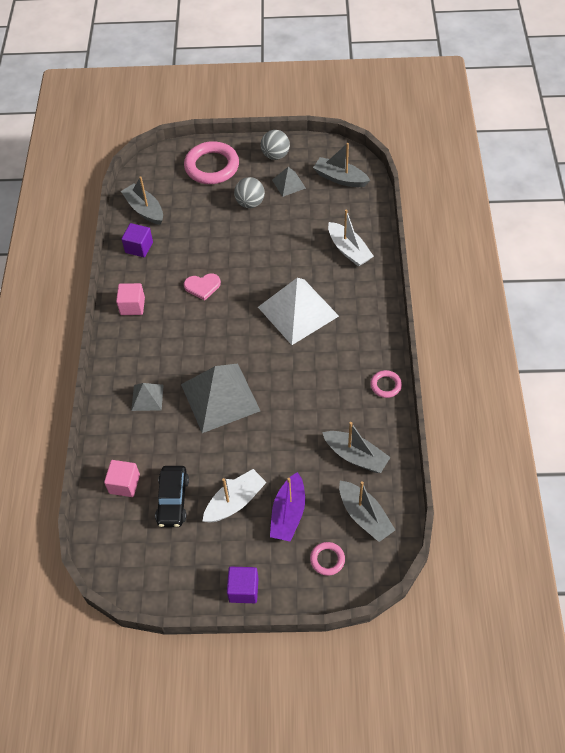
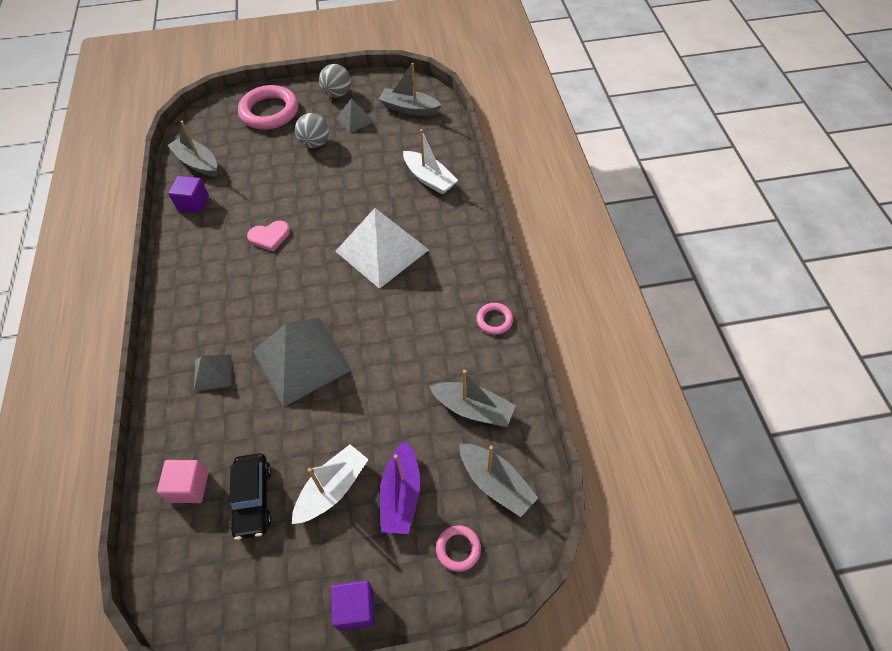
camera: 10 degrees left, 0 degrees up
(132, 306) = (189, 268): pink cube -> none

